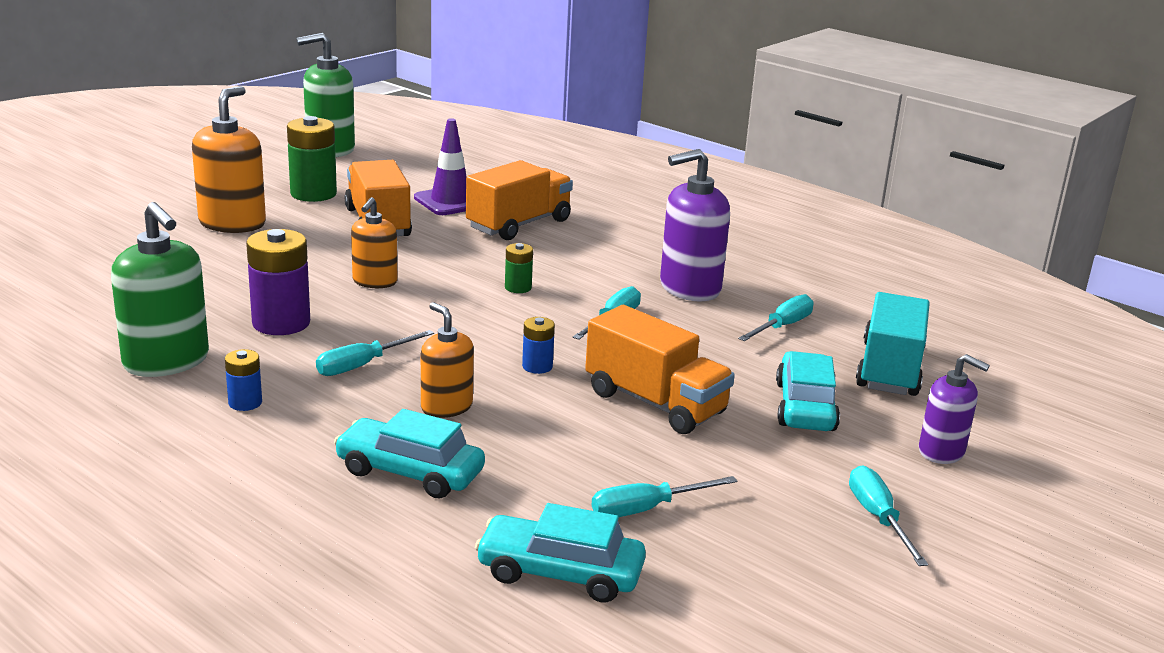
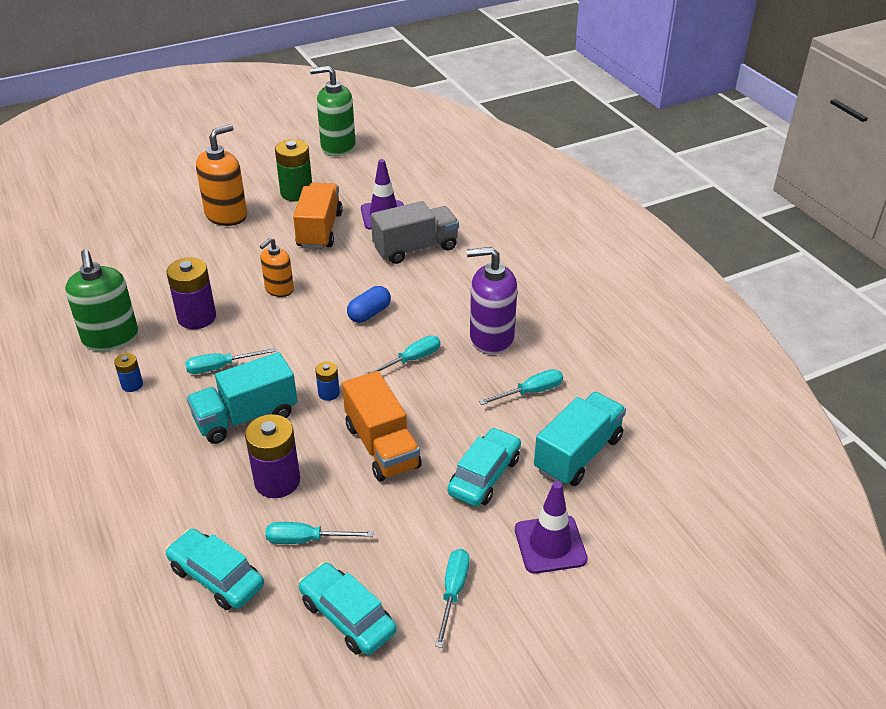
camera: 25 degrees right, 15 degrees up
(410, 472) = (187, 468): turquoise car -> turquoise car (347, 616)
(446, 407) = (246, 417): orange soap dispenser -> turquoise truck
(518, 287) = (369, 313): green battery -> blue capsule
(519, 224) = (415, 248): orange truck -> grey truck
(550, 460) = (277, 481): none -> purple battery
(941, 452) = (550, 544): purple soap dispenser -> purple traffic cone

